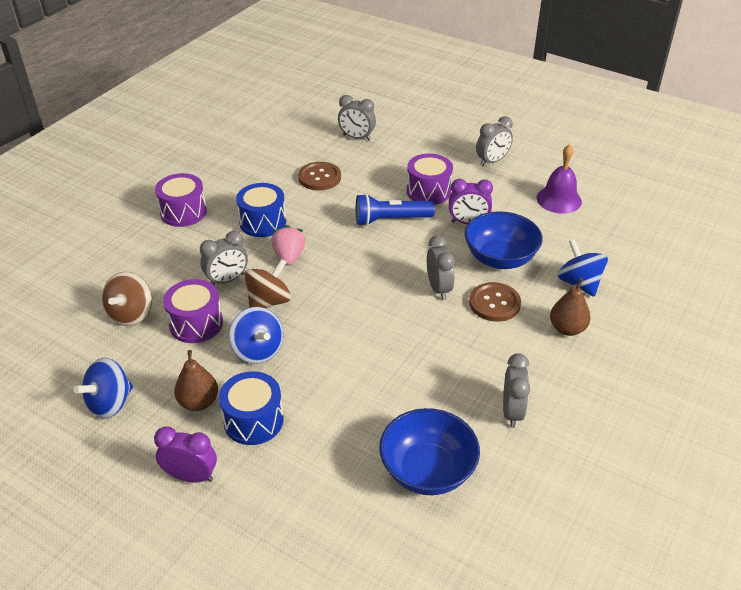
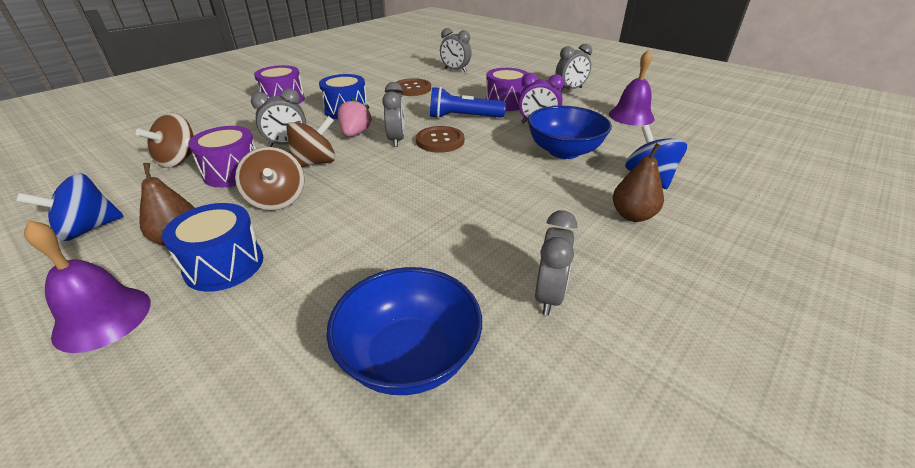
camera: 10 degrees right, 5 degrees down
(191, 476) = (102, 318): purple clock -> purple bell
(258, 350) = (277, 200): blue spinning top -> brown spinning top
(438, 288) = (492, 168): grey clock -> grey clock (397, 140)
(494, 303) = (550, 185): brown button -> brown button (440, 141)

